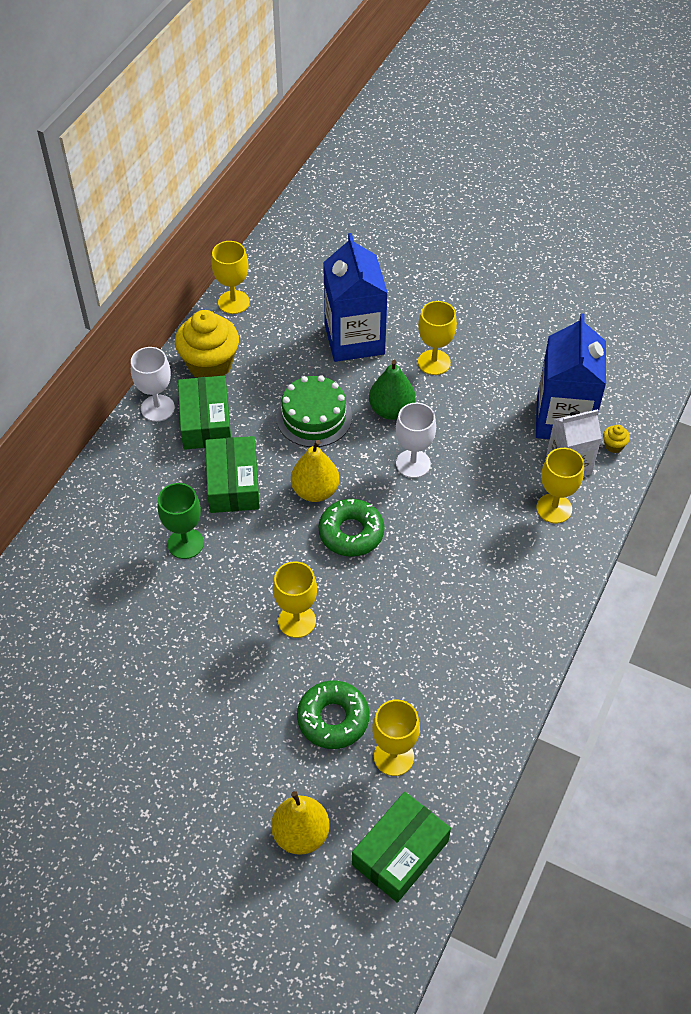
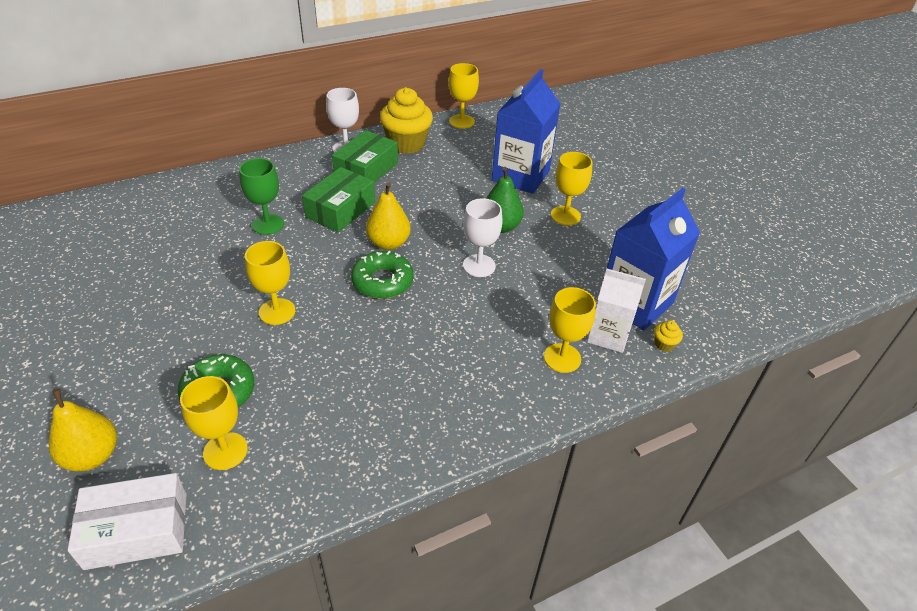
camera: 35 degrees right, 10 degrees down
(314, 417) = (440, 202): green cake -> none
(400, 853) = (137, 530): green box -> white box

